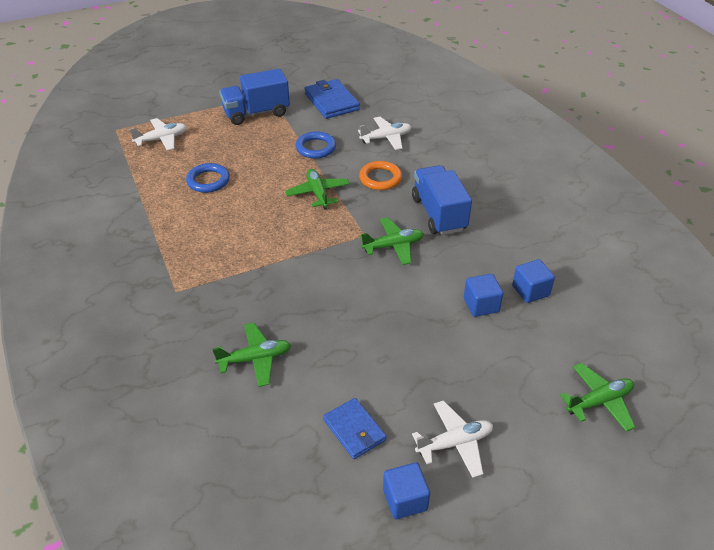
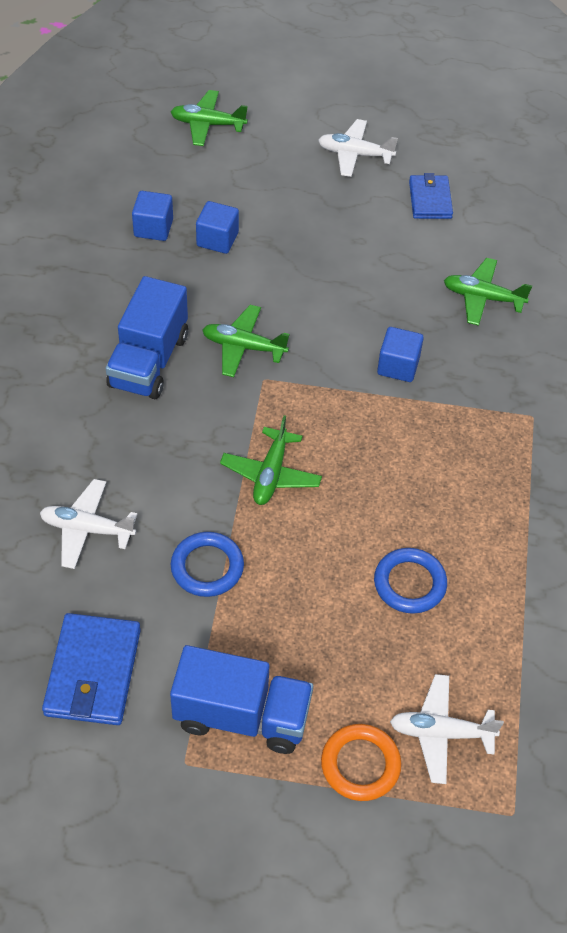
camera: 150 degrees left, 10 degrees up
(380, 178) = (167, 455): orange ring -> orange ring (360, 764)
(405, 500) = (425, 142): blue cube -> blue cube (398, 366)

